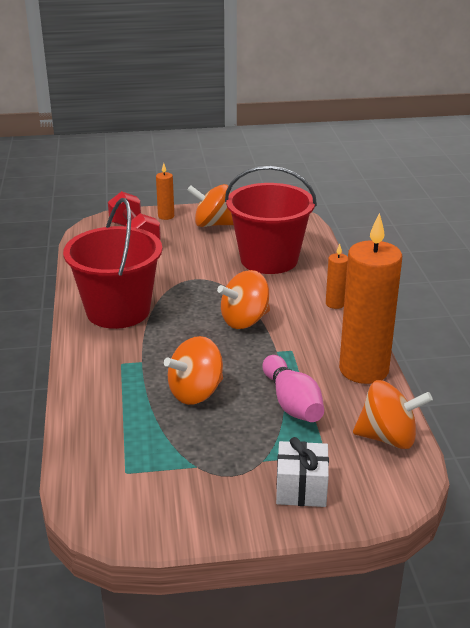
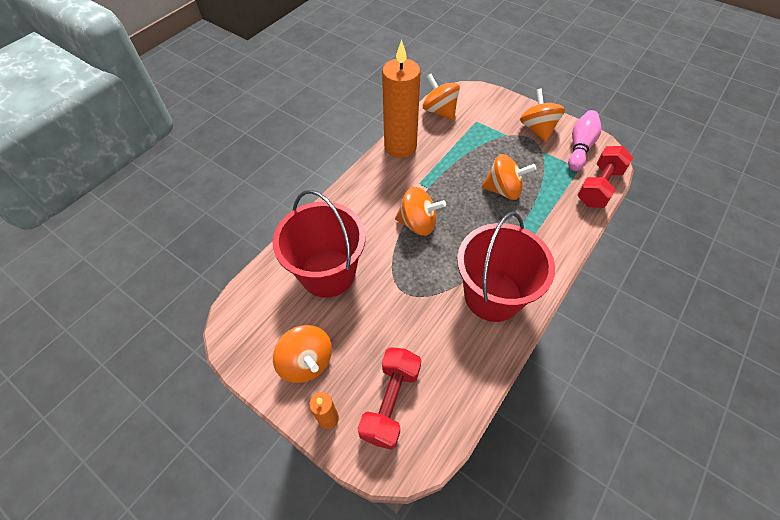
camera: 135 degrees left, 25 degrees up
(82, 461) = (599, 187): none -> red dumbbell
(233, 495) = (537, 129): none -> orange spinning top
(292, 403) = (460, 152): pink bowling pin -> pink bowling pin (580, 147)
(301, 489) = (505, 114): white gift -> none
(335, 304) = (348, 198): orange candle -> none

